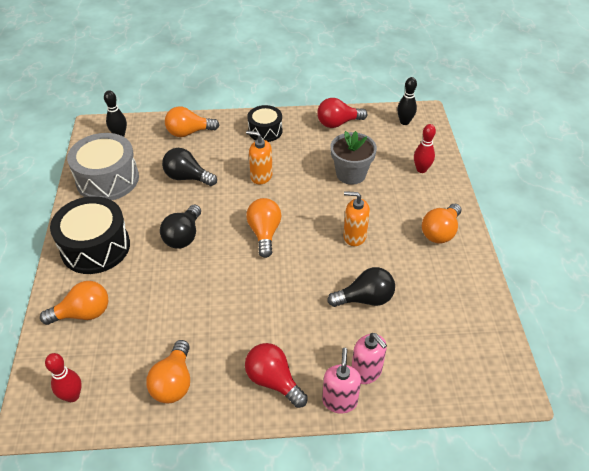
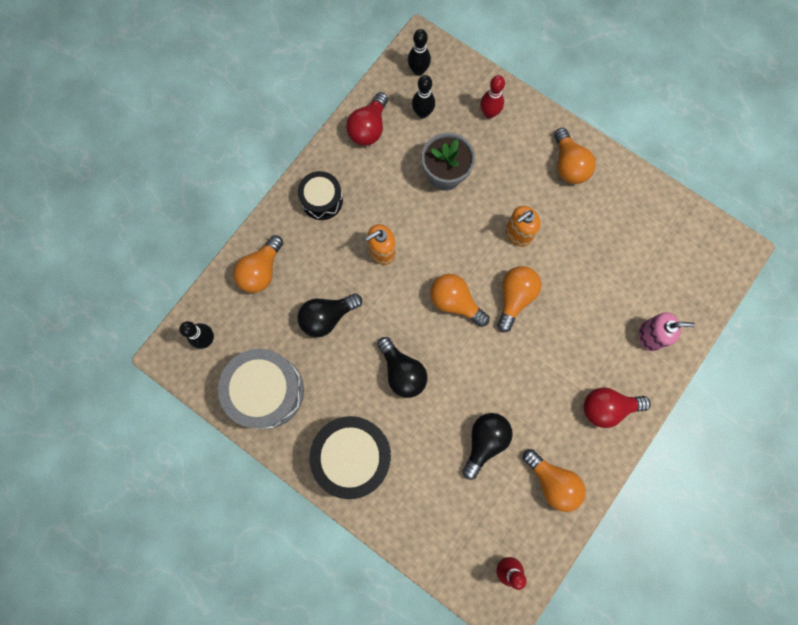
camera: 50 degrees left, 30 degrees up
(83, 313) = (425, 511): orange light bulb -> orange light bulb (515, 297)
(339, 401) = (659, 374): pink soap dispenser -> none
(365, 299) = (587, 280): black light bulb -> black light bulb (485, 441)
(379, 140) = (422, 113): none -> black bowling pin

